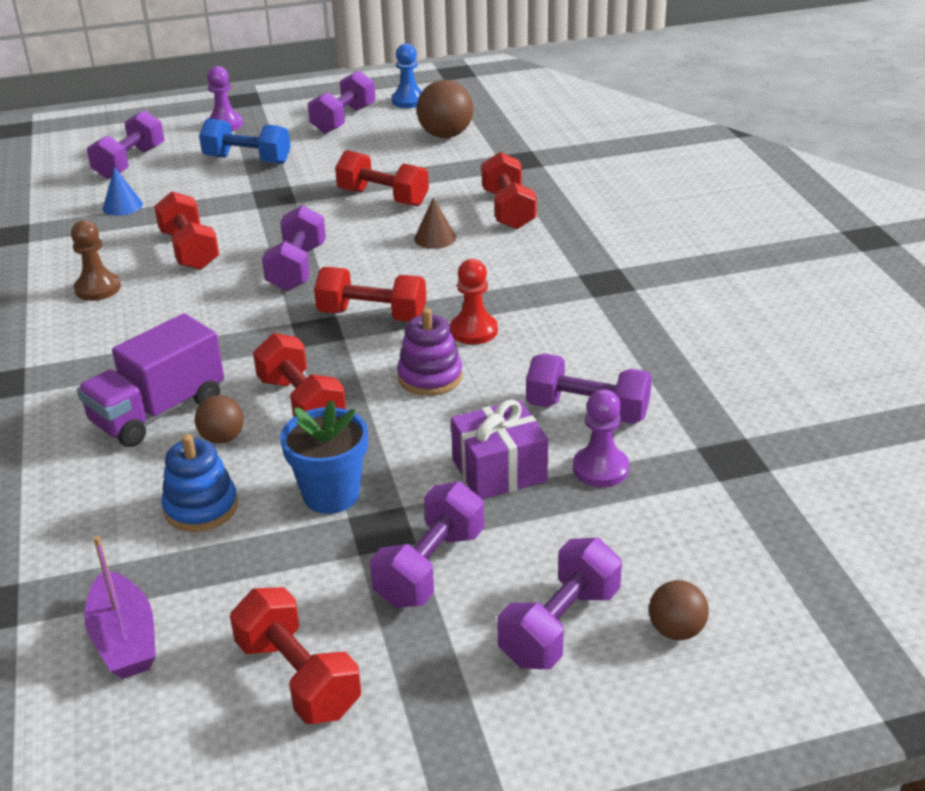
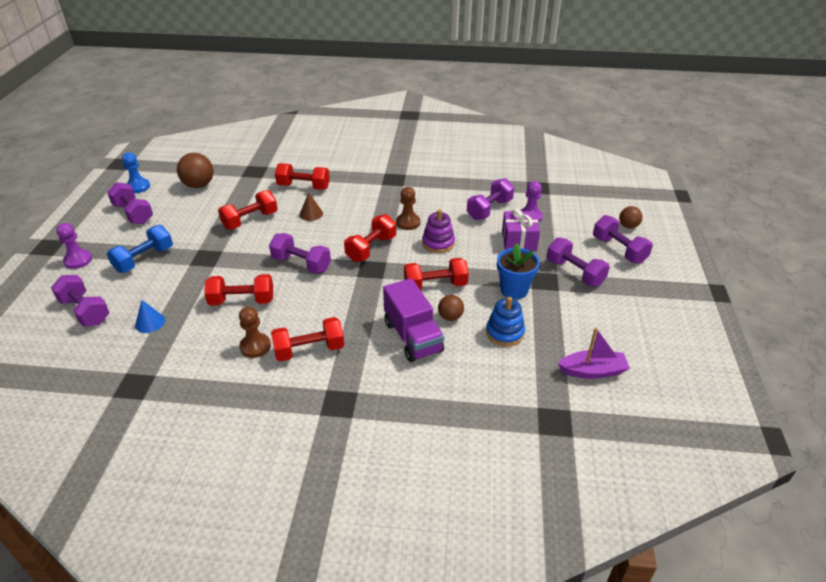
camera: 70 degrees left, 5 degrees up
(298, 677) = (630, 321): red dumbbell -> red dumbbell (309, 350)
(473, 331) = (408, 222): red pawn -> brown pawn

